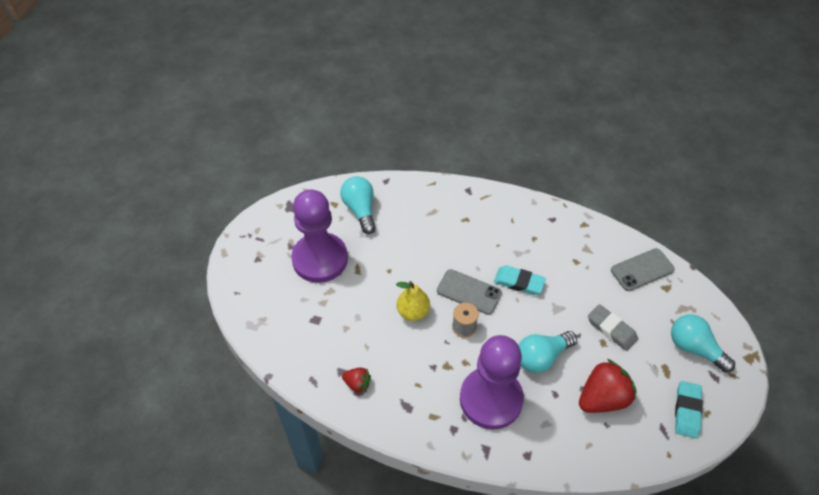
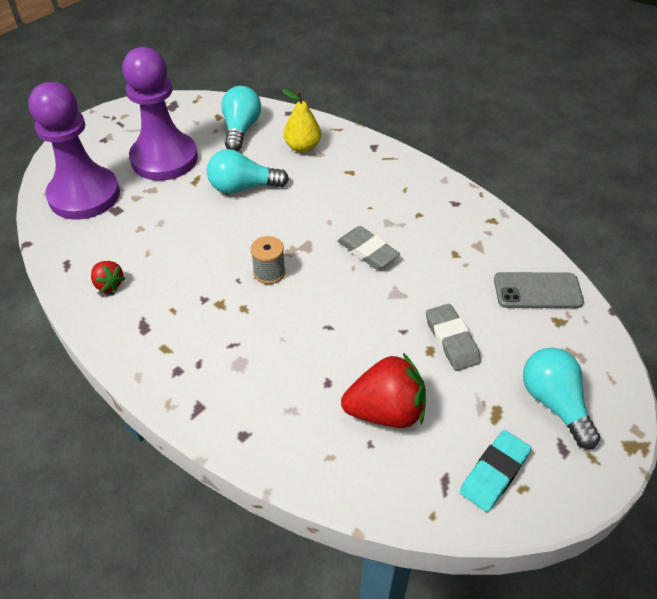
camera: 25 degrees right, 5 degrees down
(413, 312) = (223, 238): yellow pear -> yellow pear (302, 147)
(469, 292) = (301, 241): grey phone -> none
(491, 399) = (244, 357): purple pawn -> purple pawn (84, 195)
(519, 282) = (368, 251): turquoise eraser -> grey eraser
(541, 357) = (339, 337): turquoise light bulb -> turquoise light bulb (243, 187)

